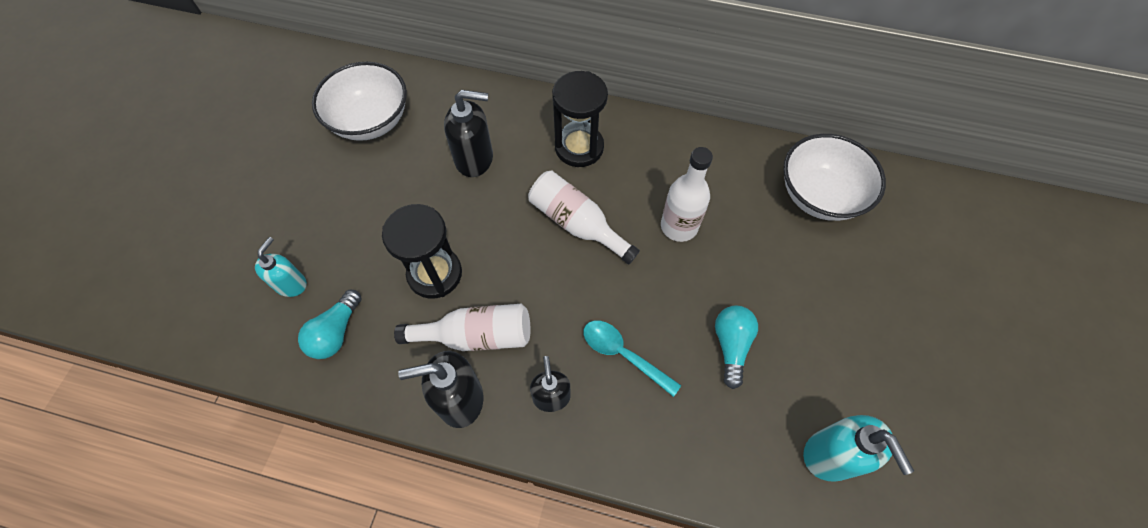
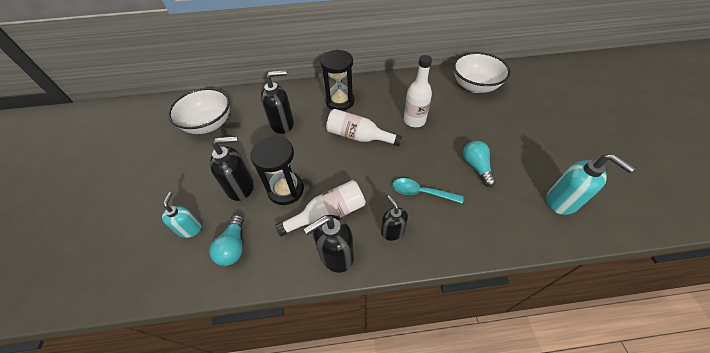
camera: 20 degrees left, 10 degrees down
(377, 245) = (241, 187): none -> black soap dispenser

